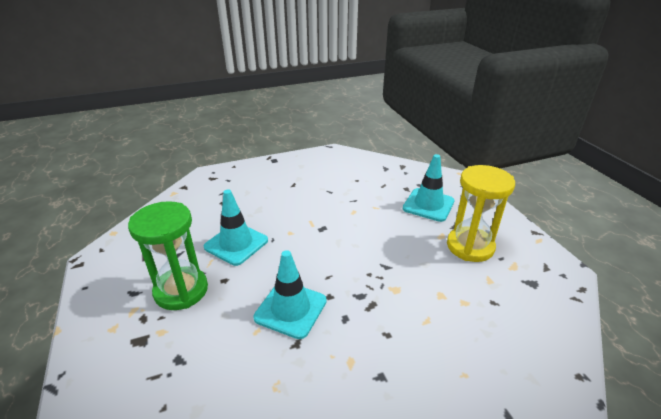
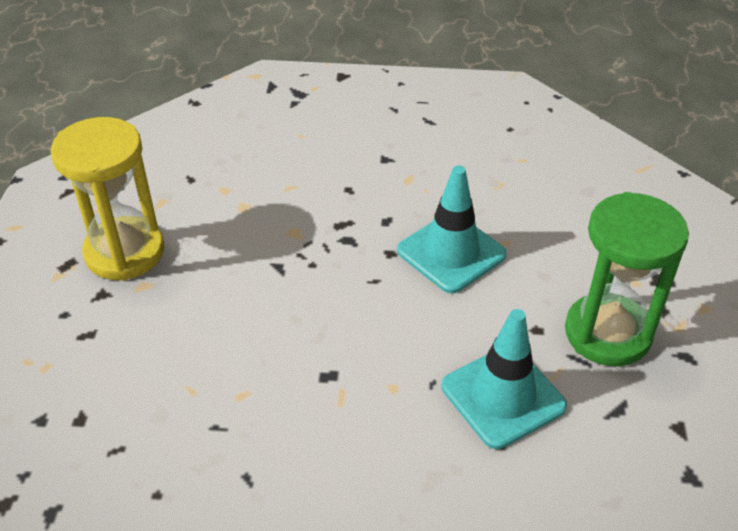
camera: 155 degrees left, 10 degrees up
(428, 205) = (89, 356): turquoise traffic cone -> none

